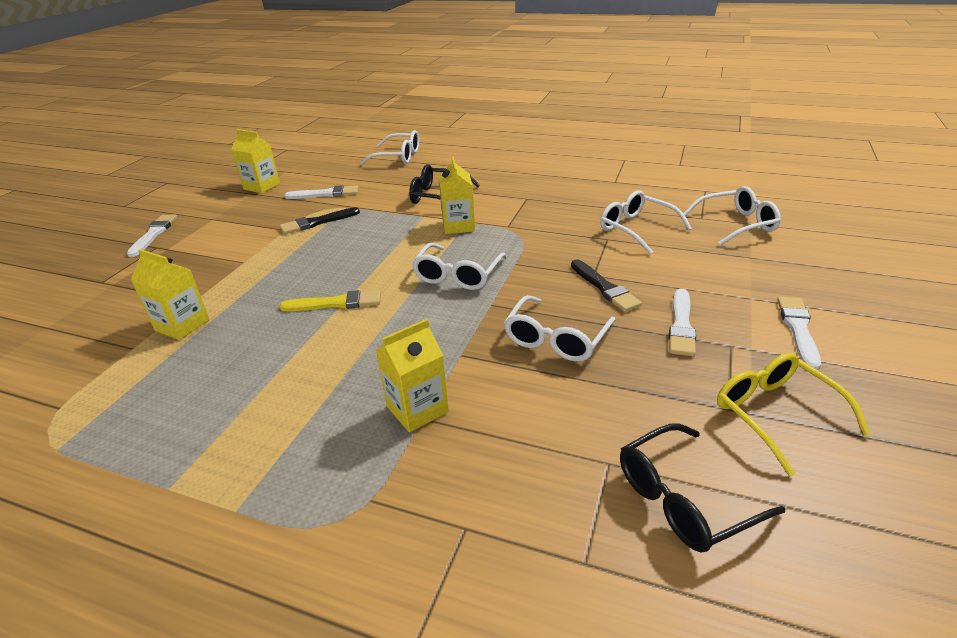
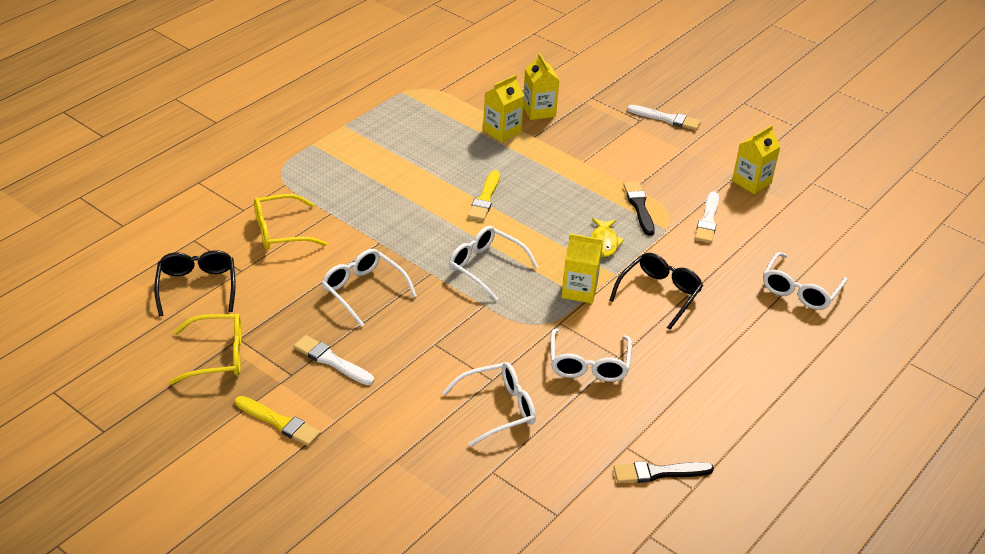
camera: 105 degrees right, 5 degrees up
(381, 228) = (604, 242): none -> yellow fish
(417, 409) = (339, 212): yellow carton -> yellow carton (539, 111)
(494, 455) = (280, 231): none -> yellow glasses
(605, 288) = (410, 342): black brush -> black brush (658, 473)
(736, 224) = (461, 491): white glasses -> white glasses (588, 364)
(798, 329) = (279, 422): white brush -> yellow brush

